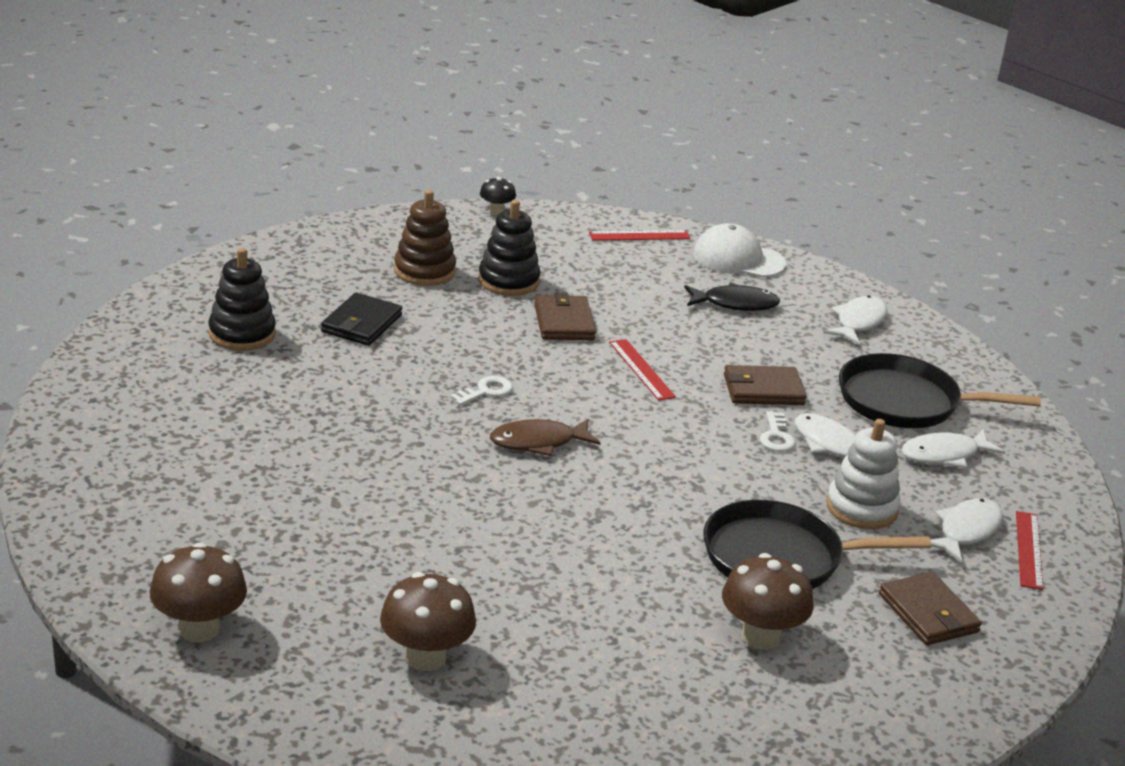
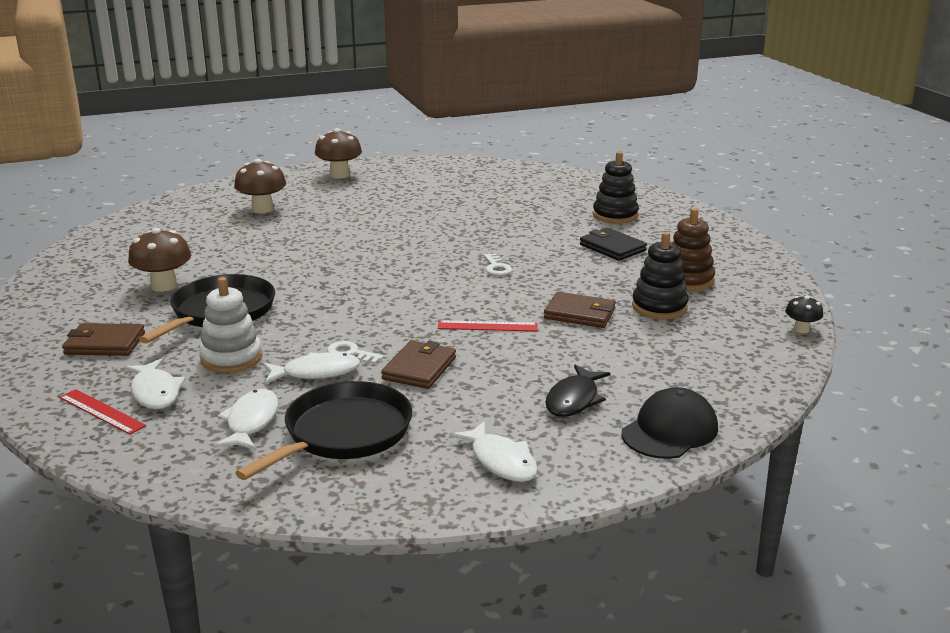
camera: 120 degrees right, 5 degrees down
(538, 442) = (421, 270): brown fish -> none
(639, 236) = (737, 388): red ruler -> none
(738, 259) = (670, 430): white cap -> black cap

